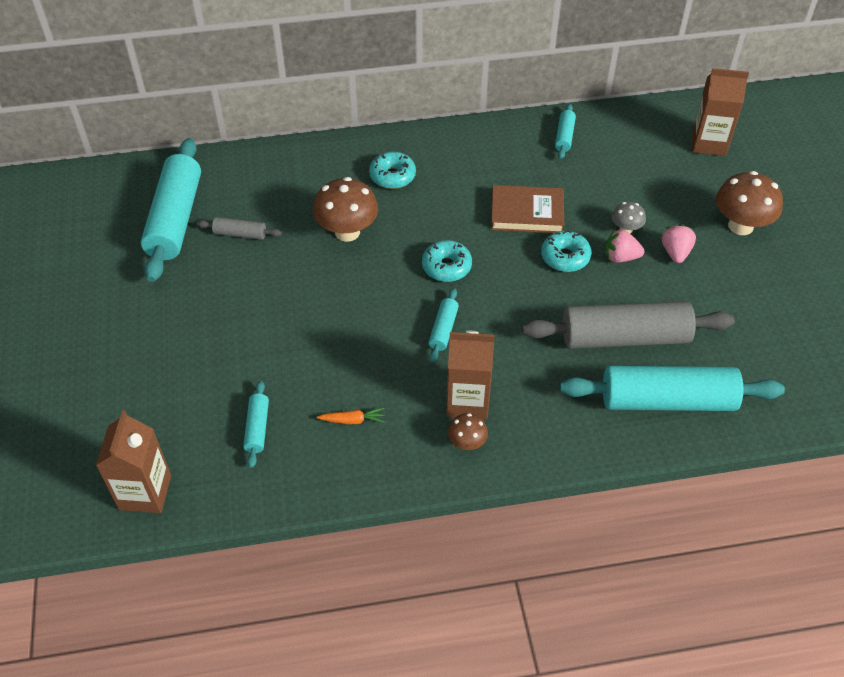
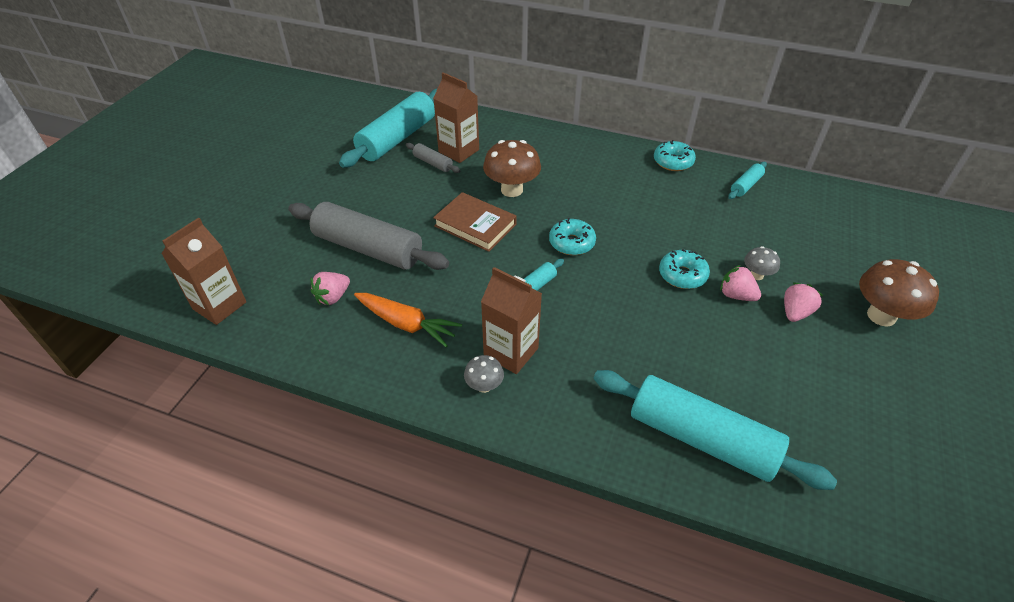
camera: 30 degrees right, 5 degrees down
(257, 428) = (333, 297): turquoise rolling pin -> pink strawberry
(353, 420) = (407, 324): orange carrot -> orange carrot, size x1.89
(392, 176) = (577, 165): turquoise donut -> turquoise donut (673, 162)
(467, 443) = (484, 386): brown mushroom -> grey mushroom
(526, 213) = (671, 229): brown book -> brown book (475, 225)
(624, 337) = (694, 363): grey rolling pin -> grey rolling pin (368, 248)
(709, 143) = (888, 236): brown carton -> brown carton (459, 151)

